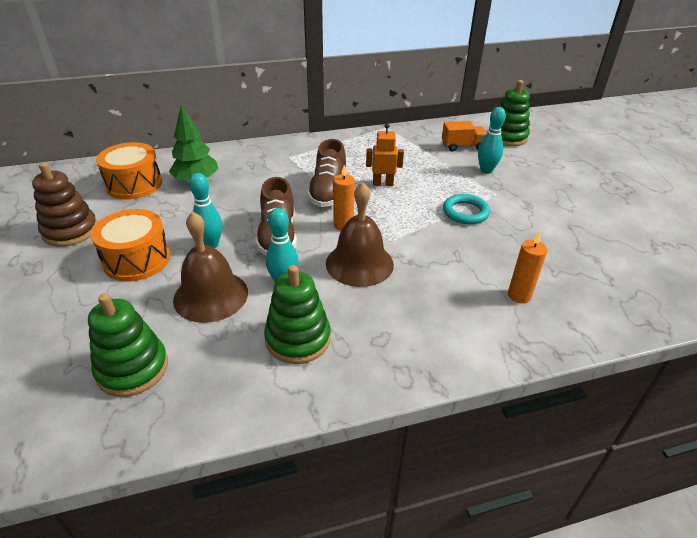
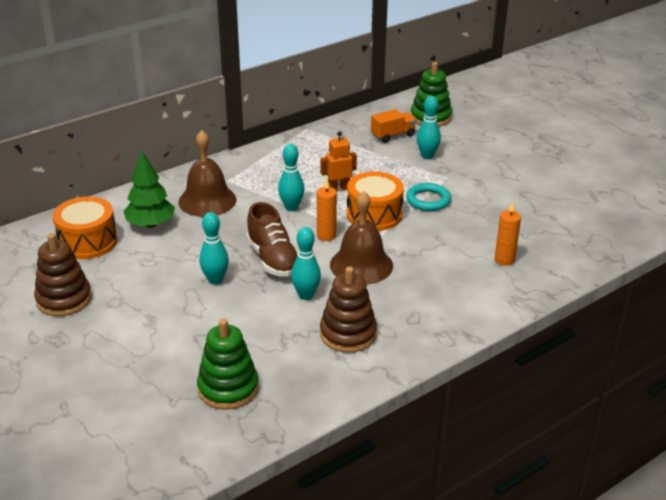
camera: 20 degrees left, 5 degrees down
(137, 259) = (155, 308): orange drum -> orange drum (374, 215)
(211, 295) = (249, 321): brown bell -> brown bell (207, 200)
(298, 339) = (348, 334): green stacking toy -> brown stacking toy
(328, 192) = (291, 207): brown shoe -> turquoise bowling pin

